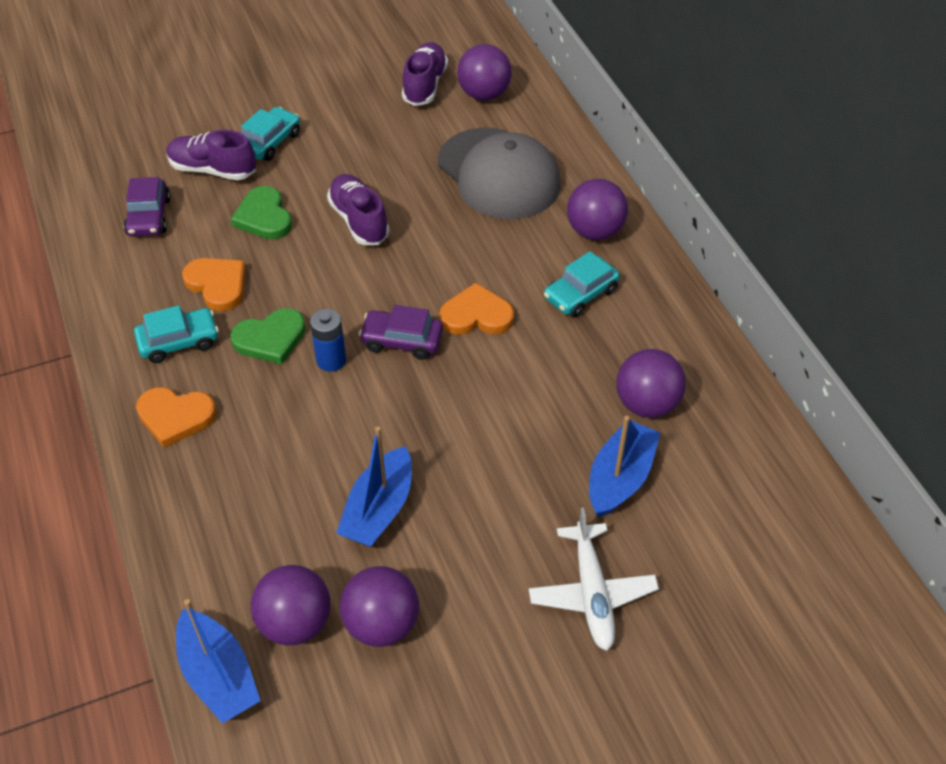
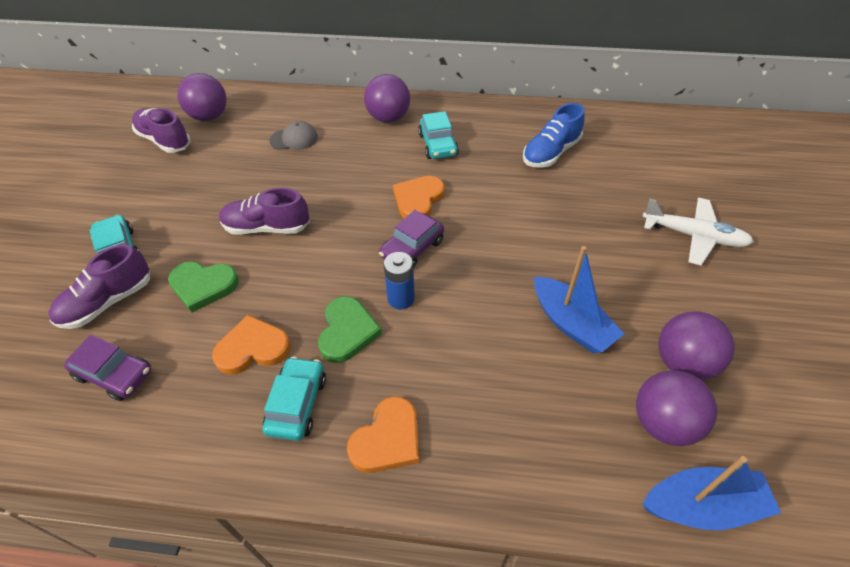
camera: 60 degrees left, 0 degrees up
(498, 174) = (294, 139): grey cap -> grey cap, size x0.43
(620, 478) = (605, 187): blue boat -> none
(647, 404) = (551, 153): purple ball -> blue shoe

